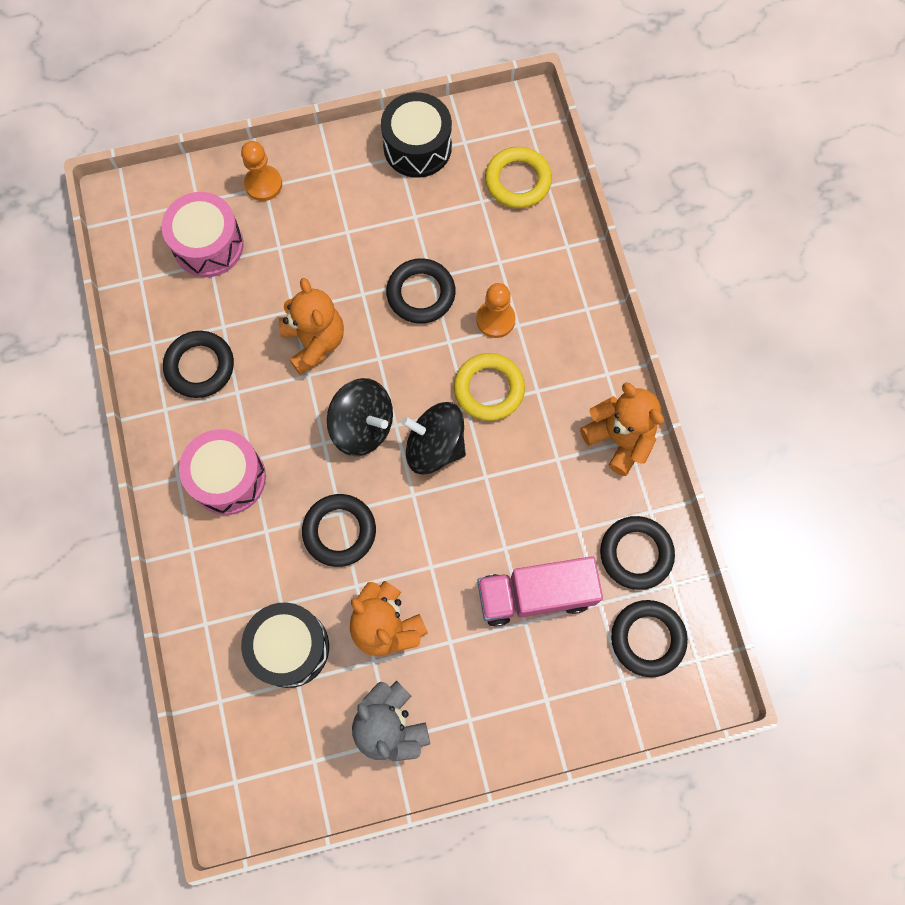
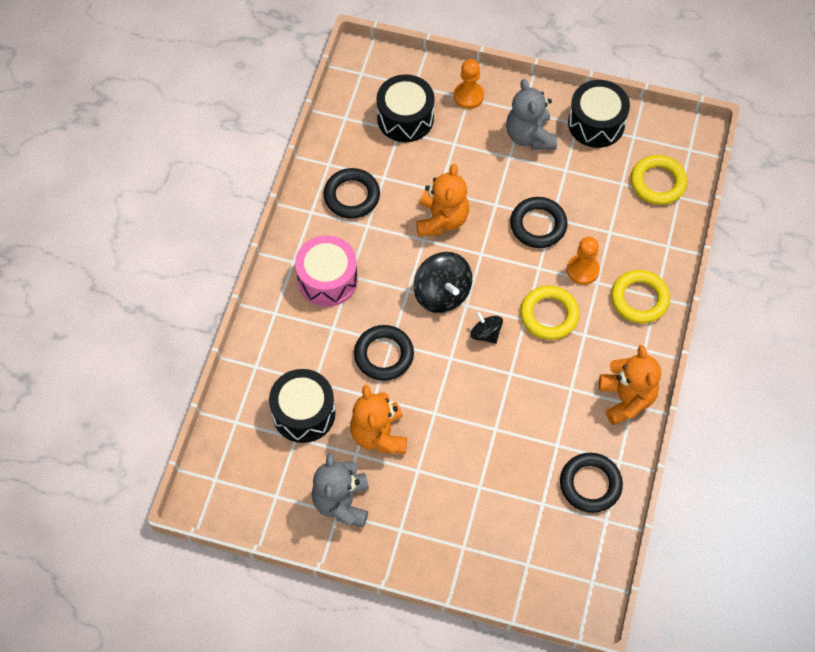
camera: 30 degrees right, 10 degrees down
(208, 245) = (405, 118): pink drum -> black drum
(355, 197) = (530, 136): none -> grey teddy bear
(435, 446) = (486, 334): black spinning top -> black spinning top, size x0.57
(535, 595) = (498, 472): pink truck -> none
(571, 320) = (639, 299): none -> yellow ring
(647, 639) = (563, 547): black ring -> none

